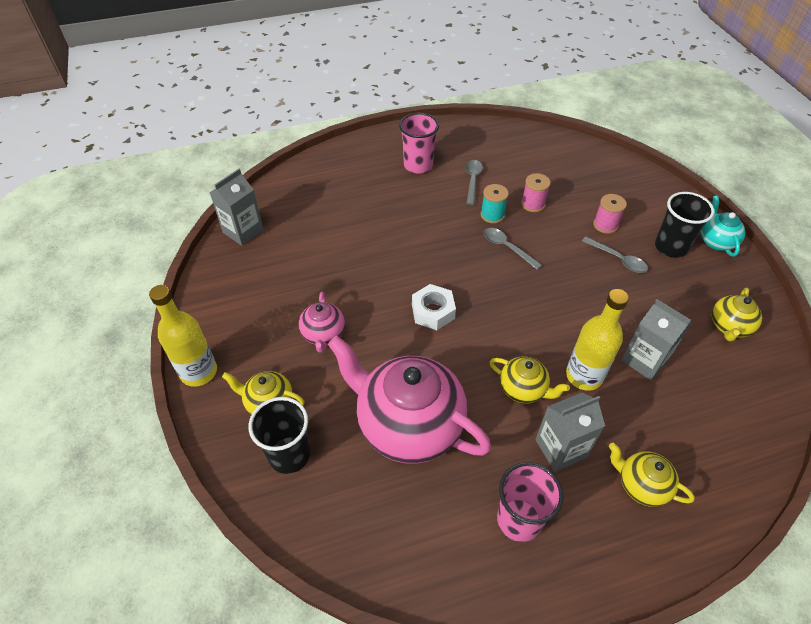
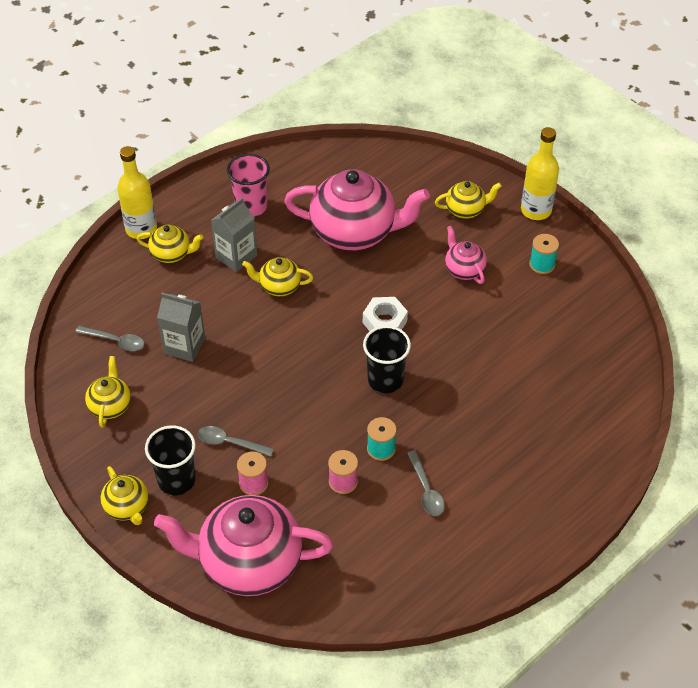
camera: 155 degrees right, 0 degrees up
(243, 231) = (615, 332): grey carton -> none
(247, 311) = (542, 264): none -> turquoise spool
(289, 455) = (426, 187): black cup -> black cup (385, 380)
(418, 165) = (501, 488): pink cup -> none
(507, 247) = (348, 413): grey spoon -> grey spoon (116, 341)
(584, 376) = (233, 314): yellow bottle -> yellow bottle (141, 229)
(623, 180) = (248, 563): none -> pink teapot
(716, 241) = (127, 507): turquoise teapot -> yellow teapot

